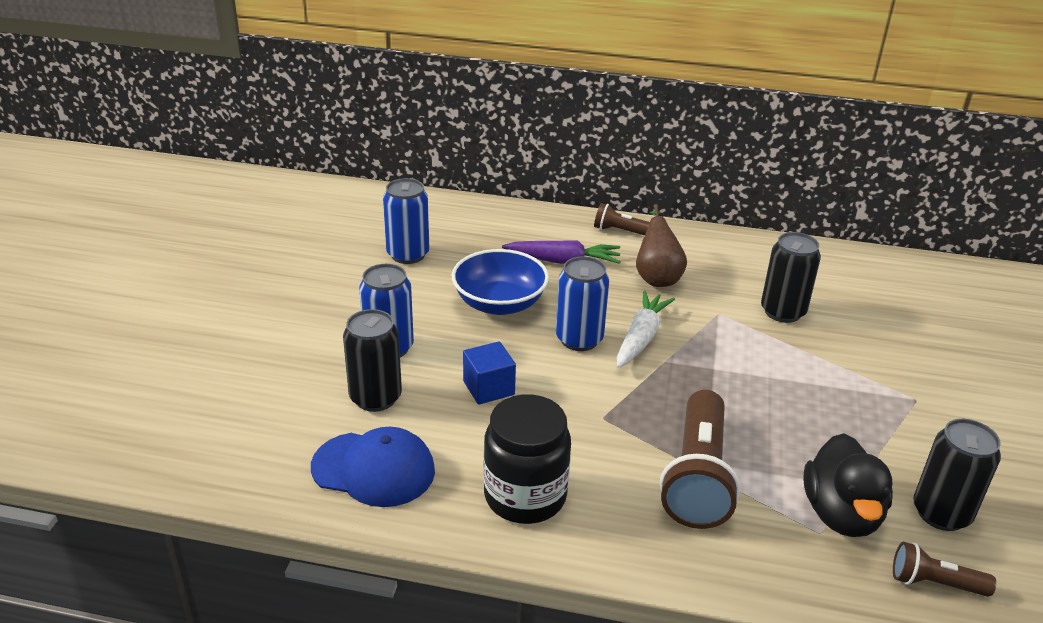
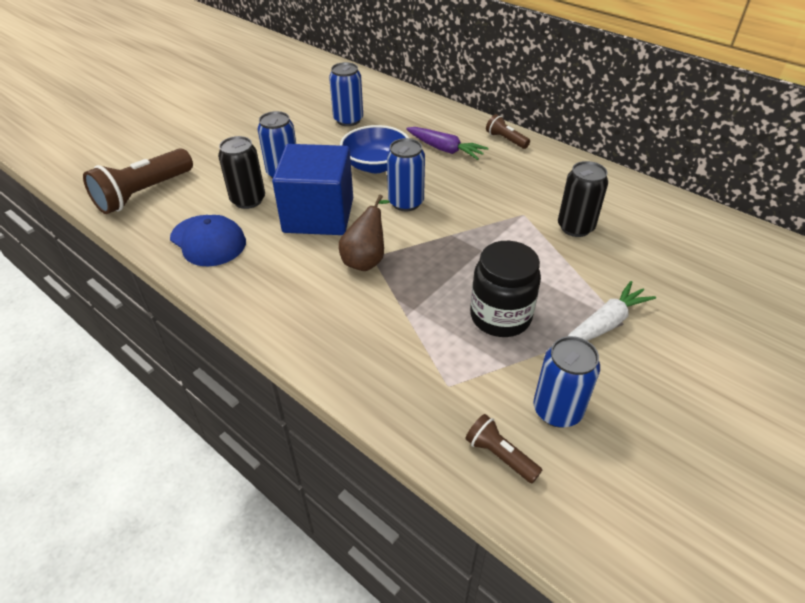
camera: 30 degrees right, 10 degrees up
(488, 388) = (318, 215): blue cube -> blue cube, size x2.18
(525, 496) = (277, 287): black jar -> black jar (500, 316)
(641, 337) = (449, 214): white carrot -> white carrot (605, 323)
(657, 277) = (501, 177): brown pear -> brown pear (366, 260)
(697, 477) = (397, 316): brown flashlight -> brown flashlight (144, 193)
(841, 514) = (476, 380): black duck -> none
(941, 513) = (557, 410): black can -> blue can

